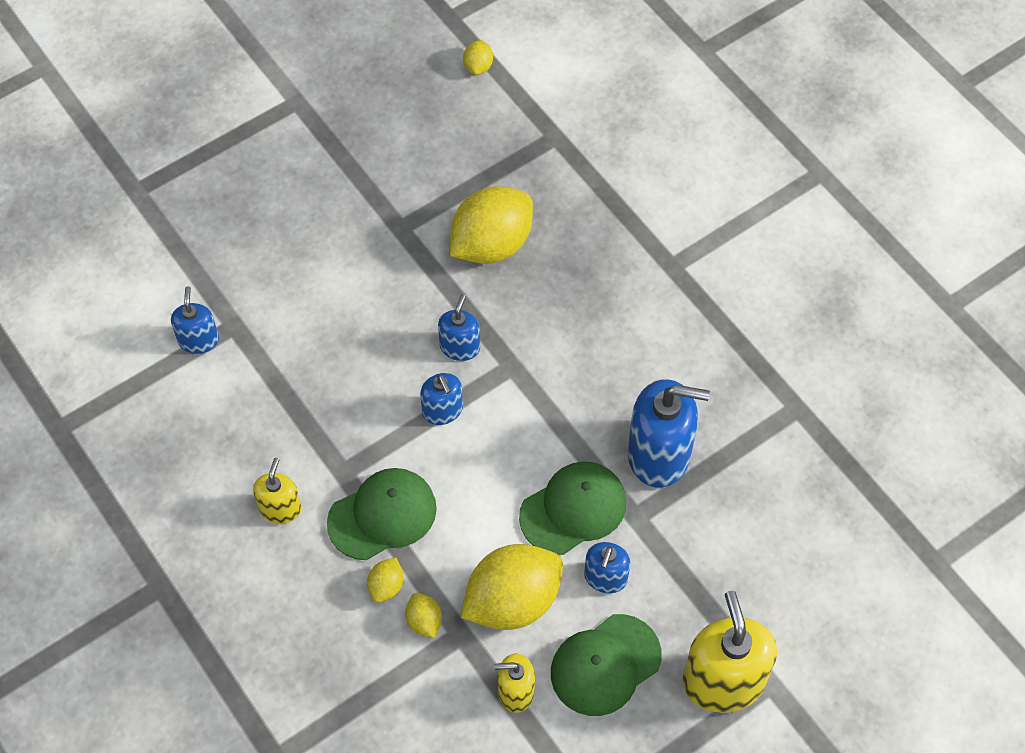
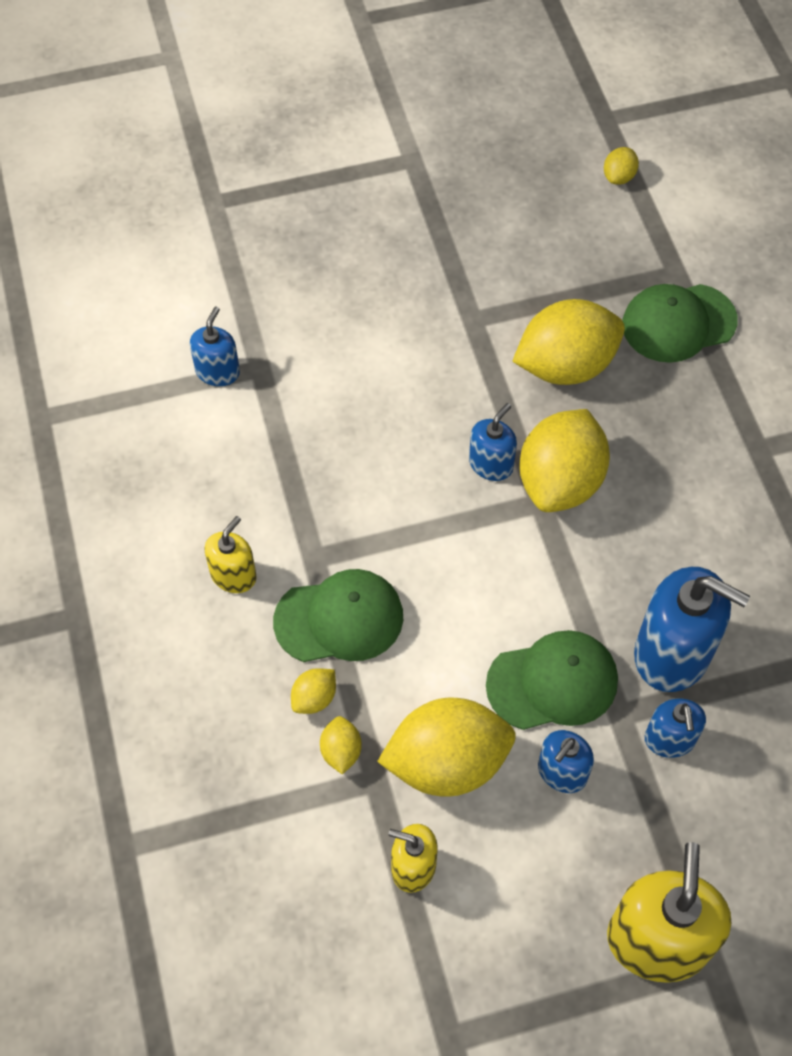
camera: 20 degrees right, 0 degrees up
(442, 410) = (447, 526): blue soap dispenser -> blue soap dispenser (670, 739)
(521, 344) = (560, 482): none -> yellow lemon
(605, 665) = (526, 872): green cap -> green cap (678, 323)

